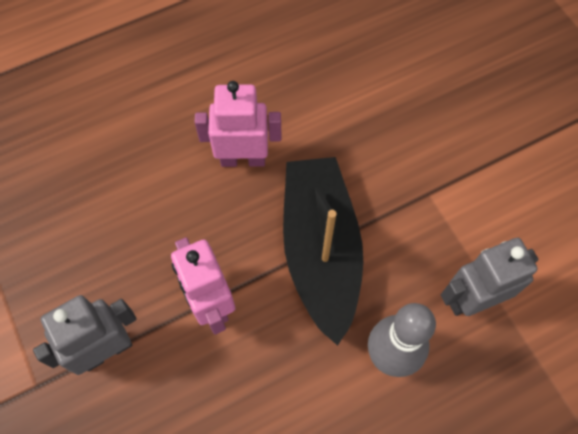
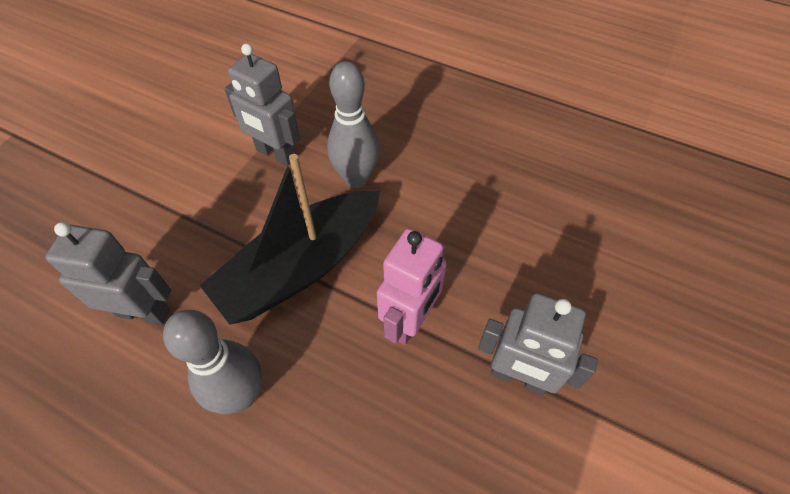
camera: 125 degrees left, 10 degrees down
(243, 159) = (241, 395): pink robot -> grey bowling pin
(356, 126) = (144, 312): none -> grey robot

